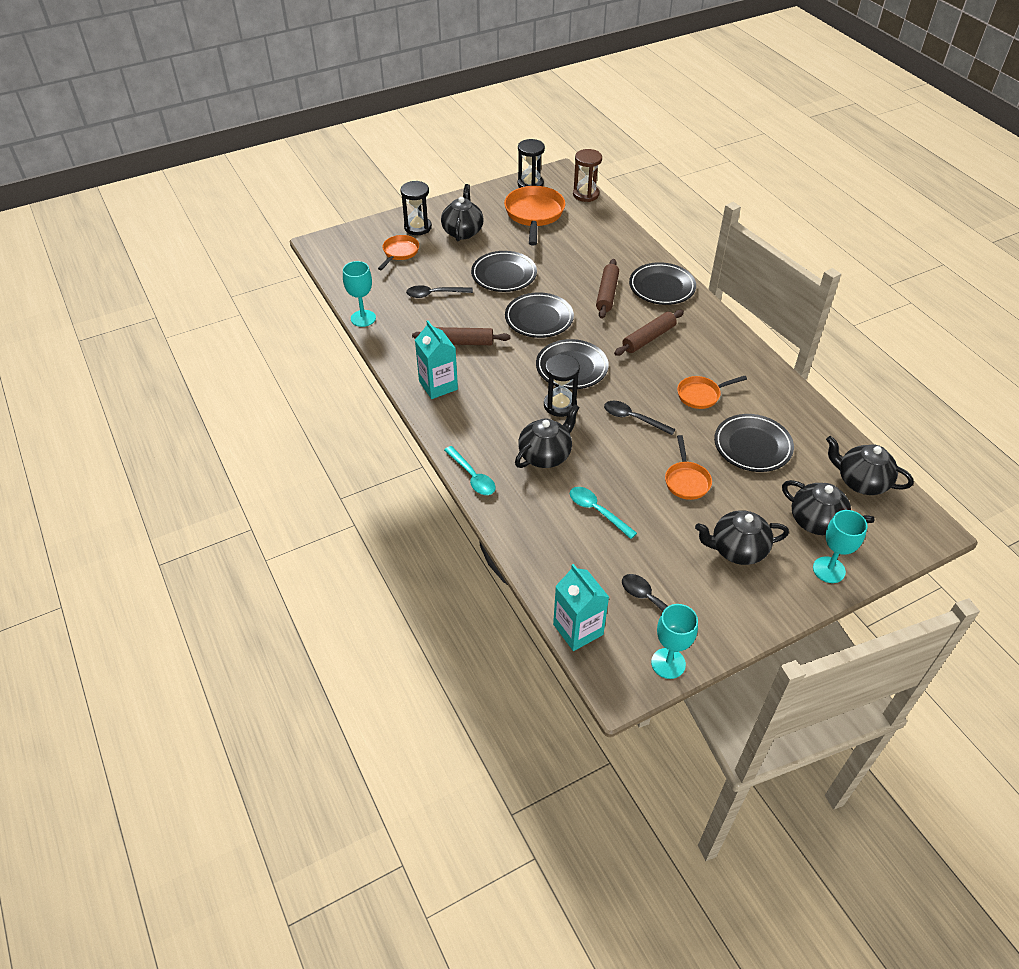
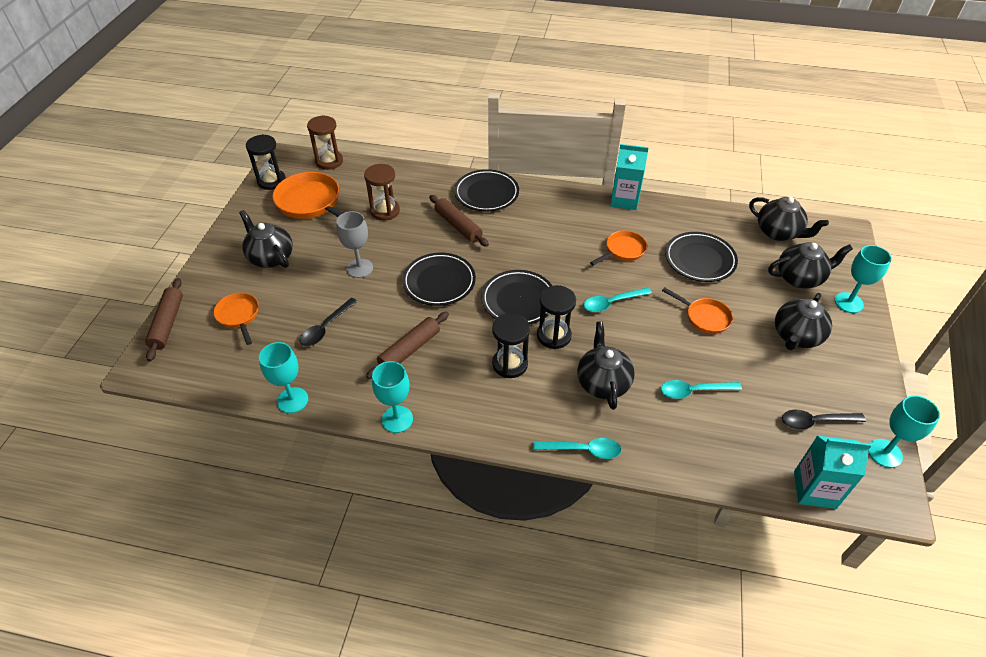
camera: 50 degrees left, 0 degrees up
(399, 372) = (397, 419): none -> turquoise goblet
(418, 227) = (223, 282): black hourglass -> black hourglass (510, 364)
(438, 385) = (445, 401): turquoise carton -> turquoise carton (624, 200)
(504, 275) = (360, 268): black plate -> grey goblet
(573, 251) = (385, 211): none -> brown hourglass
(633, 418) = (612, 303): black spoon -> turquoise spoon
(648, 338) = (534, 237): brown rolling pin -> brown rolling pin (168, 323)
(701, 395) = (623, 250): orange pan -> orange pan turned 150 degrees counterclockwise
(861, 482) = (778, 233): black teapot -> black teapot turned 120 degrees counterclockwise

